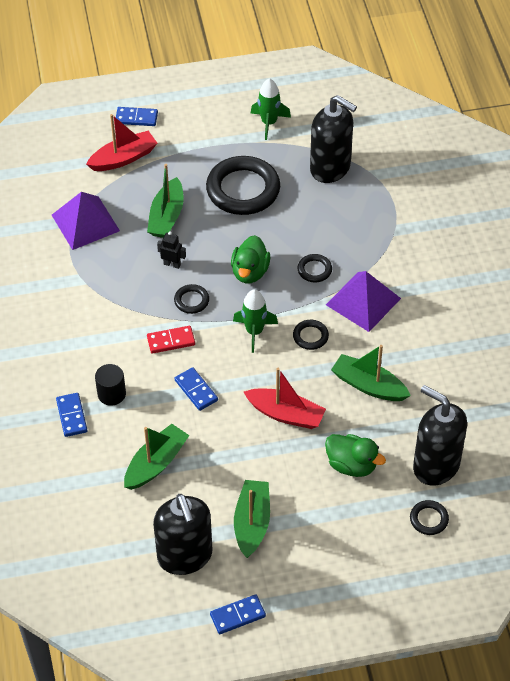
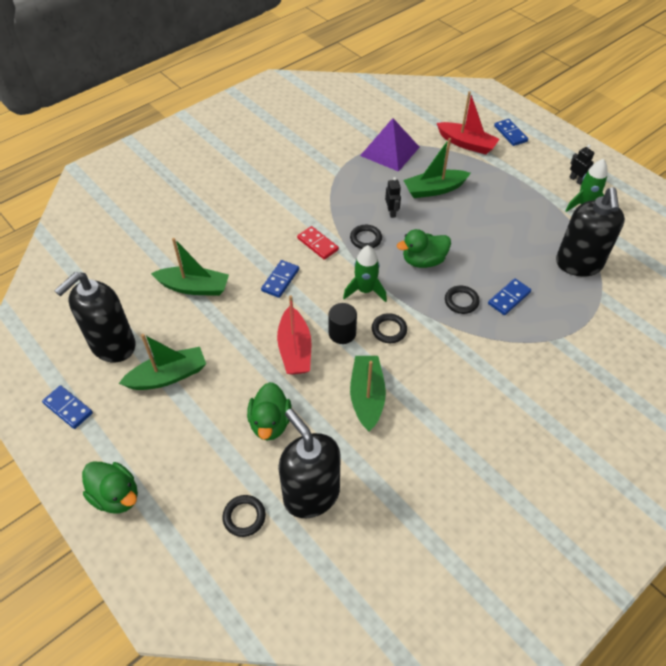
camera: 60 degrees right, 0 degrees up
(71, 416) = (209, 221): blue domino -> blue domino (509, 298)
(111, 394) = (244, 233): black cylinder -> black cylinder (342, 333)
(234, 109) = (576, 180): none -> black robot
(243, 189) = (502, 220): black ring -> none
(355, 604) = (116, 496): none -> green duck
(363, 301) = (456, 351): purple pyramid -> none
(435, 465) = (311, 494): black soap dispenser -> black soap dispenser turned 45 degrees counterclockwise

